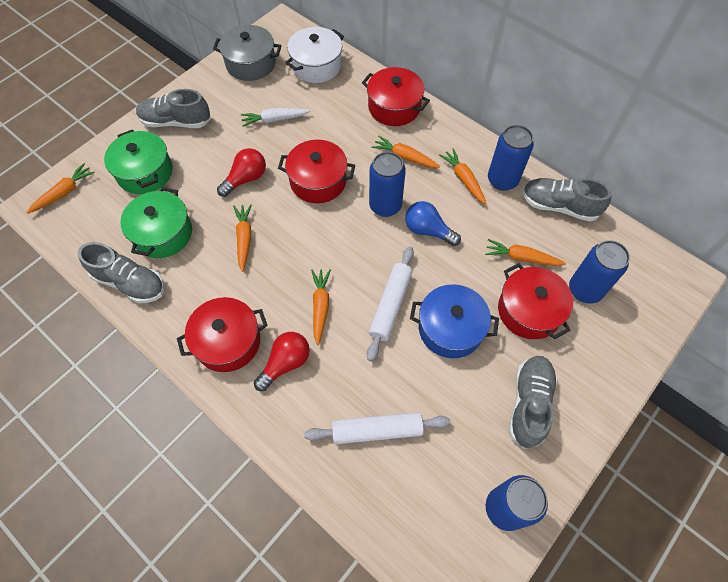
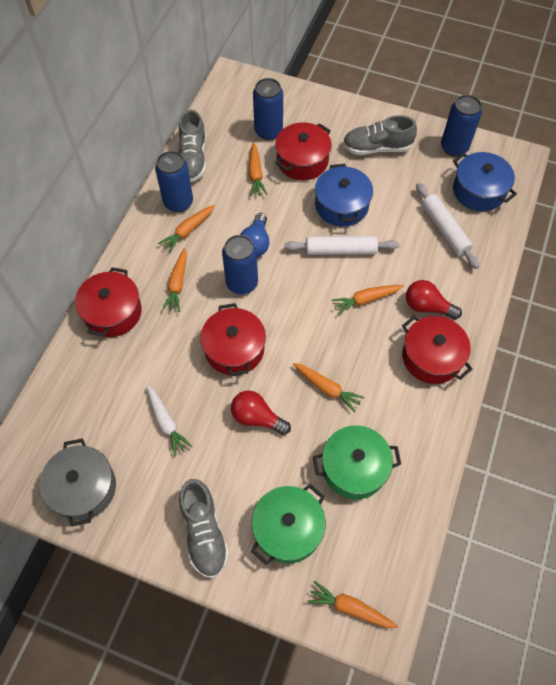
camera: 110 degrees left, 0 degrees up
(130, 282) = (419, 470): grey shoe -> none
(244, 239) = (327, 388): orange carrot -> orange carrot turned 120 degrees counterclockwise
(316, 65) = (68, 411): white pot -> none
(421, 505) = (479, 191): none -> blue pot

